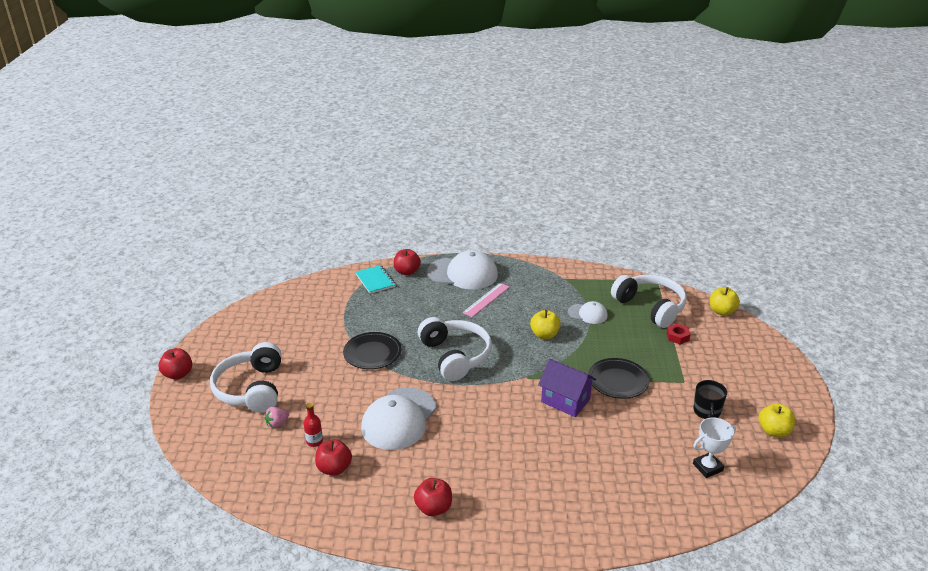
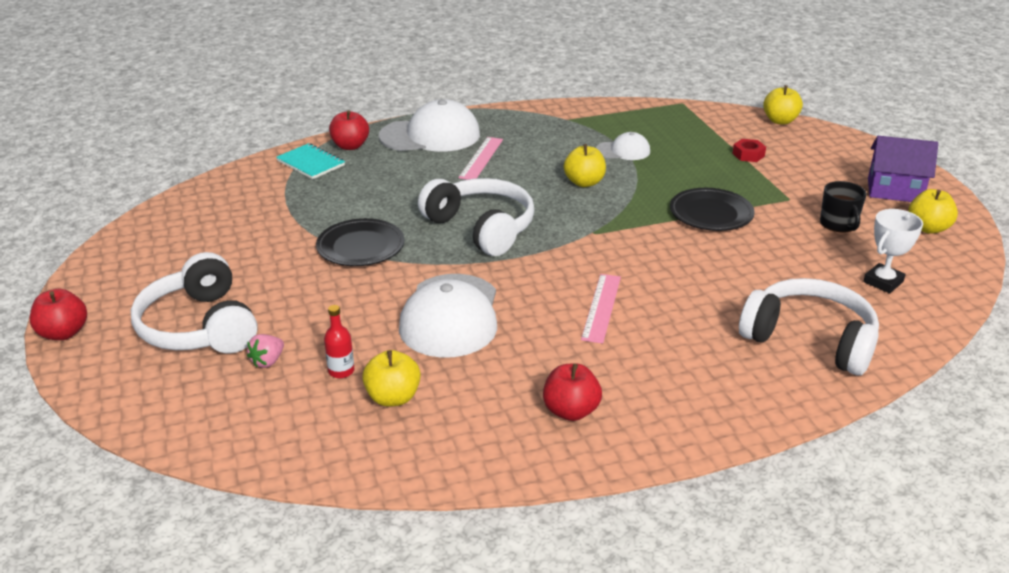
camera: 20 degrees left, 0 degrees up
(334, 468) = (393, 398): red apple -> yellow apple
(497, 437) = (601, 307): none -> pink ruler
(565, 401) = (661, 248): purple house -> purple house (894, 190)
(650, 307) = (694, 131): white headphones -> white headphones (810, 340)

